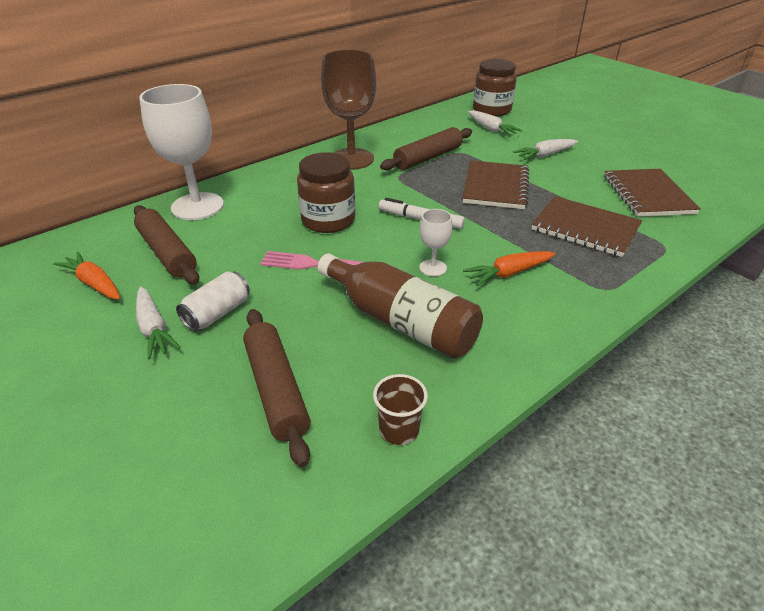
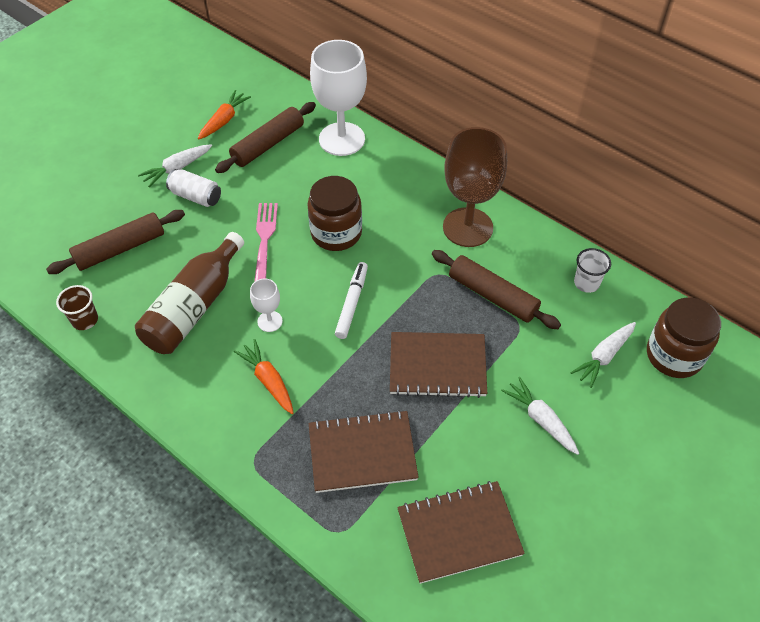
camera: 80 degrees right, 15 degrees up
(424, 125) = (586, 283): none -> white cup
(585, 228) = (362, 453): brown notebook -> brown notebook turned 60 degrees clockwise

